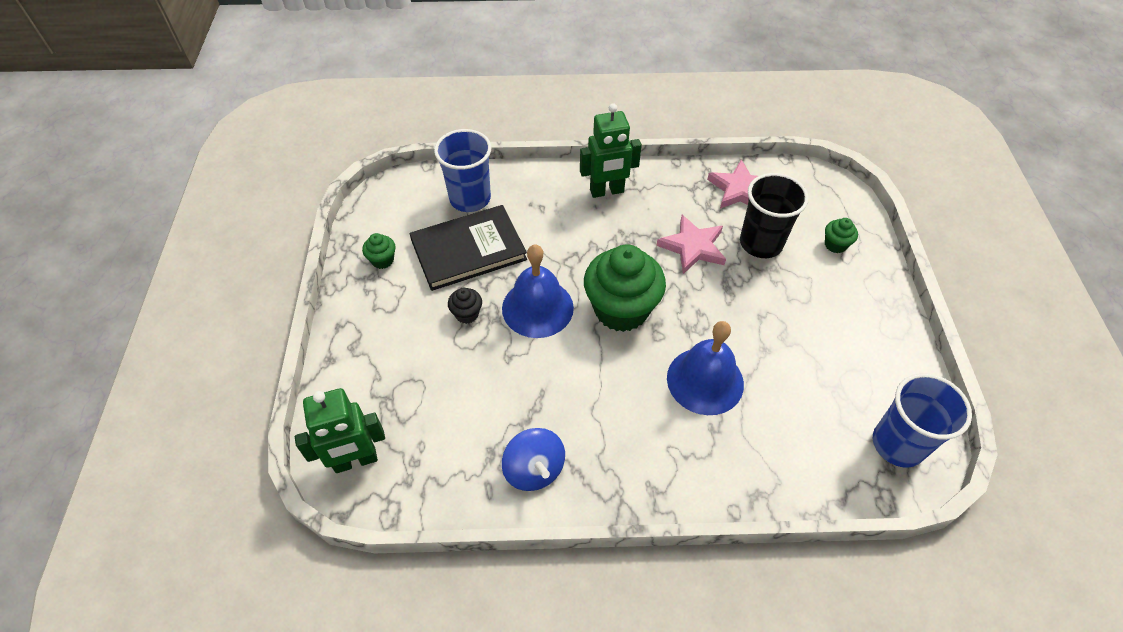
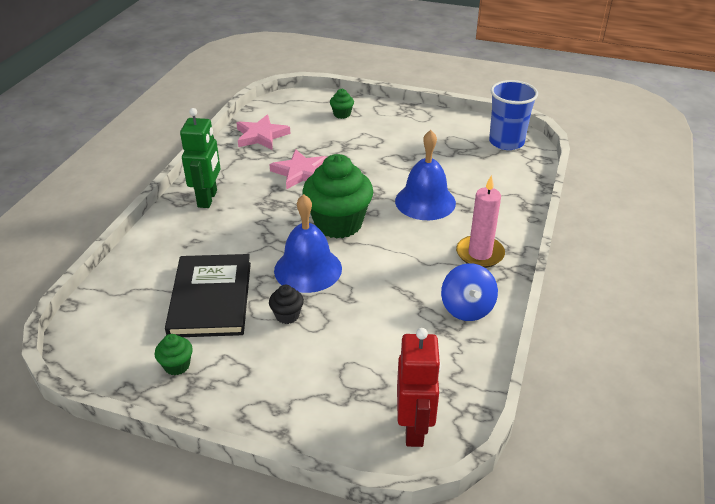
camera: 70 degrees left, 15 degrees down
(355, 461) = (414, 428): green robot -> red robot
(470, 198) = (145, 283): blue cup -> none
(534, 469) = (467, 308): blue spinning top -> blue spinning top turned 90 degrees clockwise
(633, 462) = (480, 254): none -> pink candle
(761, 243) = (319, 142): black cup -> none

